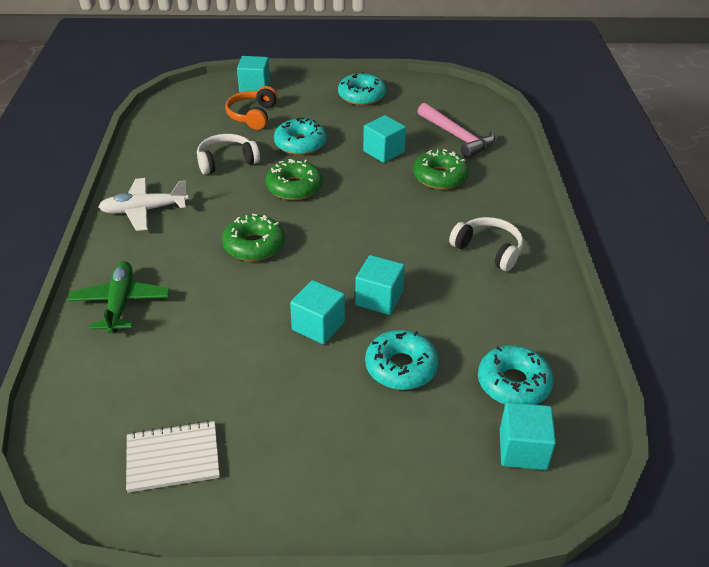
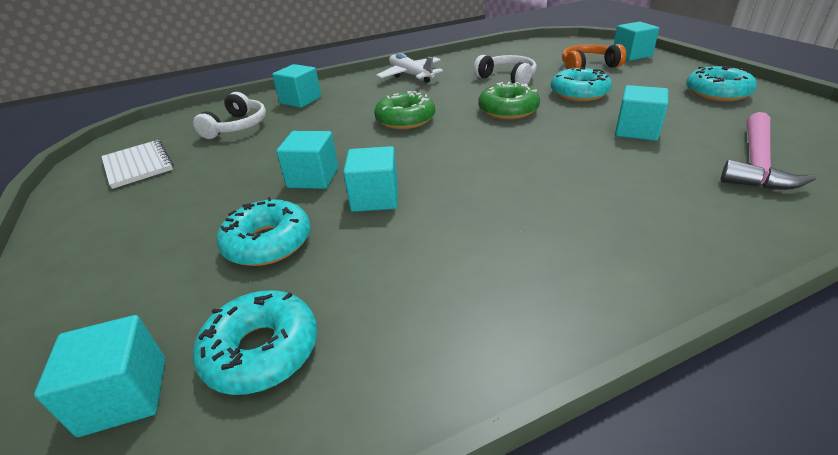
camera: 70 degrees right, 5 degrees down
(120, 303) = (300, 100): green plane -> turquoise cube
(440, 177) = (646, 175): green donut -> none
(488, 250) = (538, 252): white headphones -> white headphones (237, 126)

